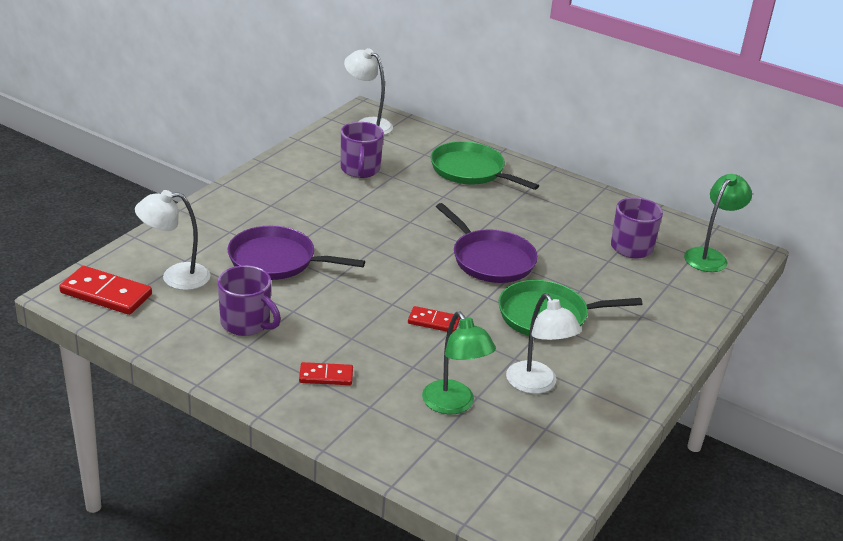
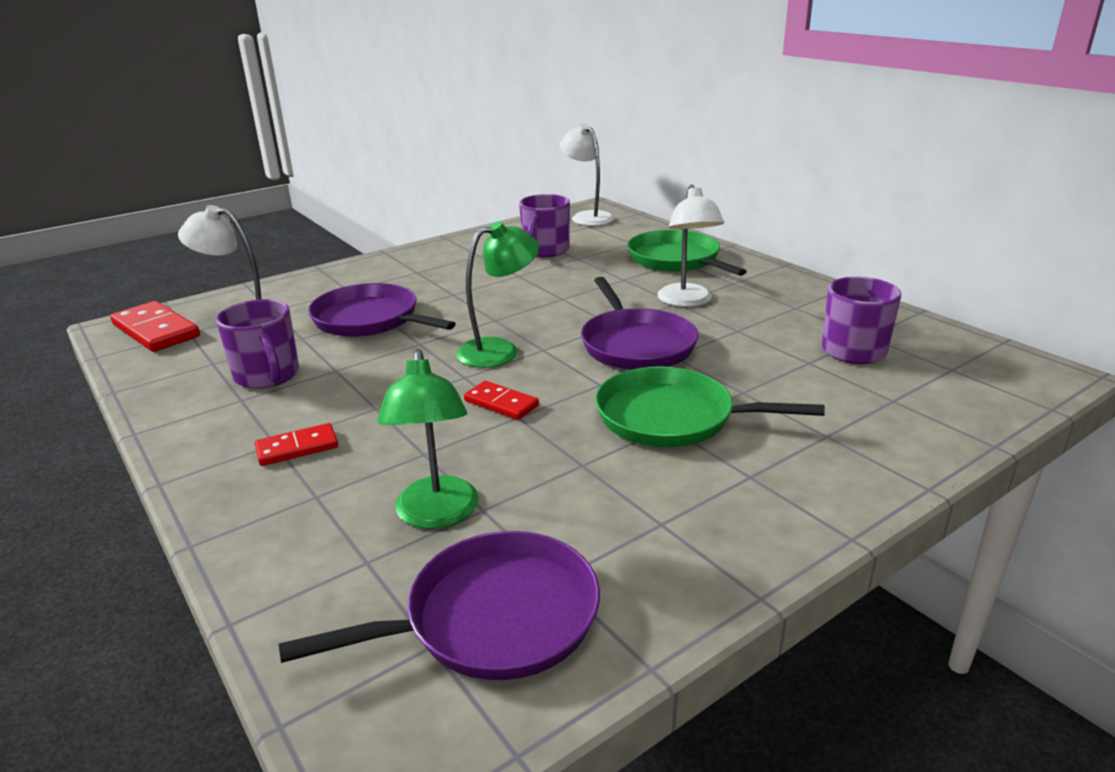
camera: 25 degrees right, 5 degrees down
(326, 376) = (297, 448): red domino -> red domino turned 45 degrees counterclockwise
(527, 454) = (492, 618): none -> purple pan
(537, 385) = (590, 507): white lamp -> white lamp (687, 301)
(710, 256) = (980, 373): green lamp -> green lamp (499, 350)

